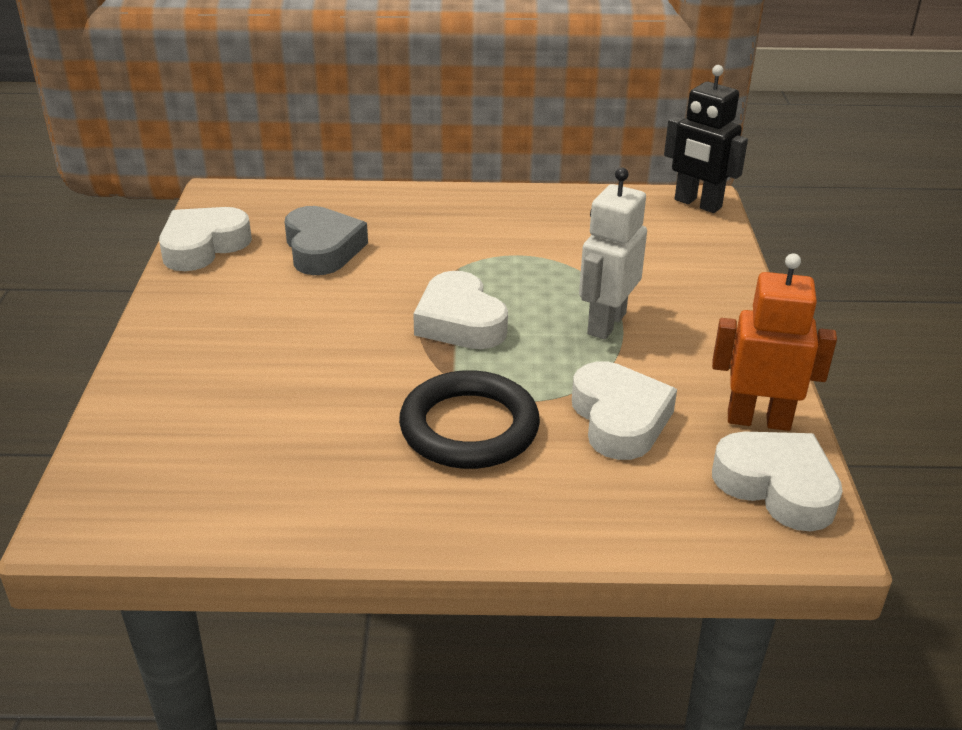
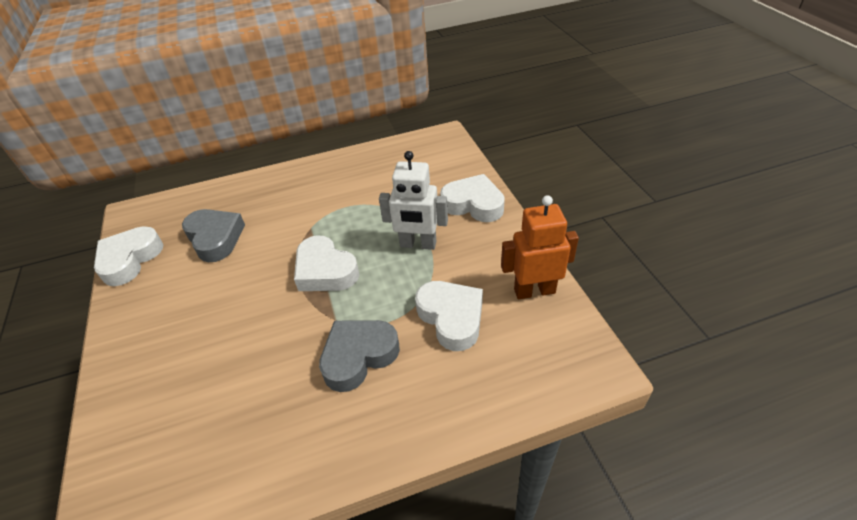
camera: 15 degrees left, 10 degrees up
(469, 427) = (358, 356): black ring -> grey heart
(606, 323) = (418, 244): white robot -> white robot turned 90 degrees counterclockwise
(697, 204) = (442, 139): black robot -> none
(777, 486) = (563, 339): white heart -> white heart (473, 204)

